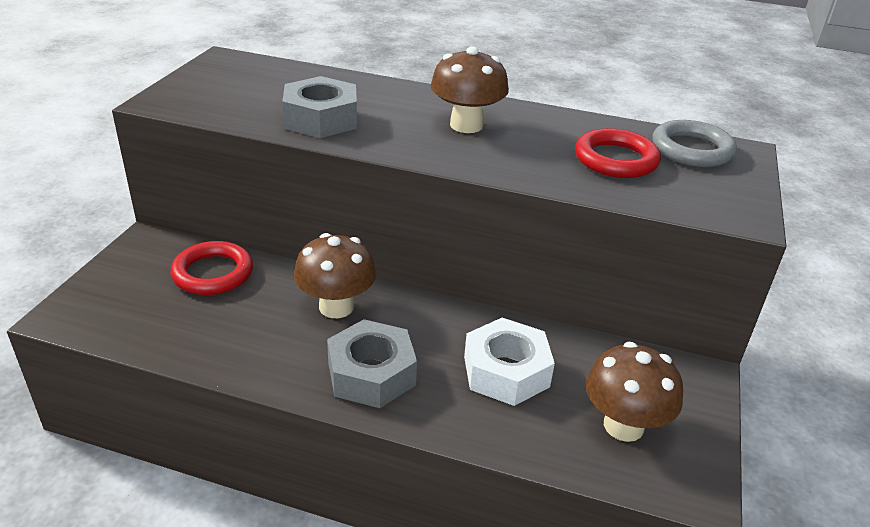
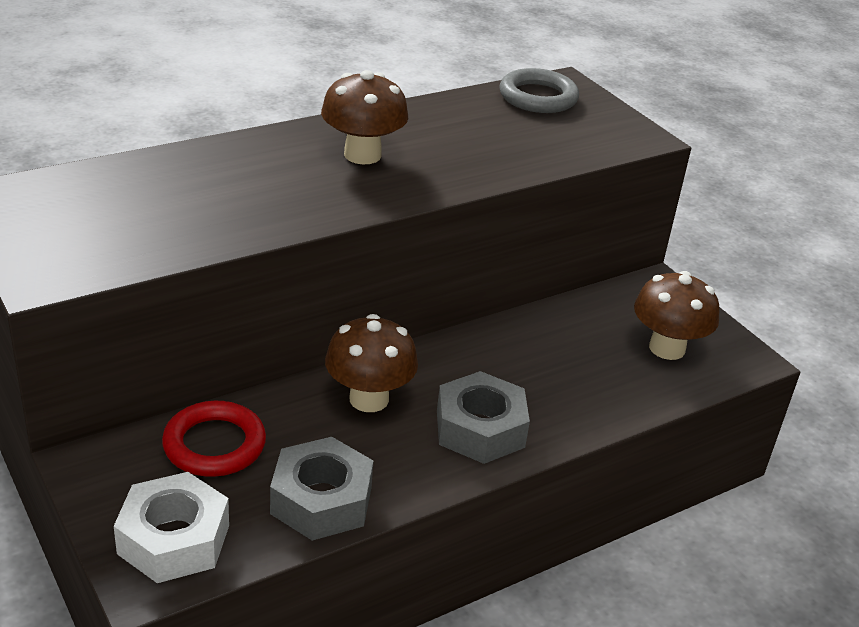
camera: 50 degrees left, 0 degrees up
(321, 119) = (238, 212): grey nut -> grey nut (321, 500)
(506, 371) = (556, 362): white nut -> white nut (173, 539)
(616, 159) = (510, 131): red ring -> none

